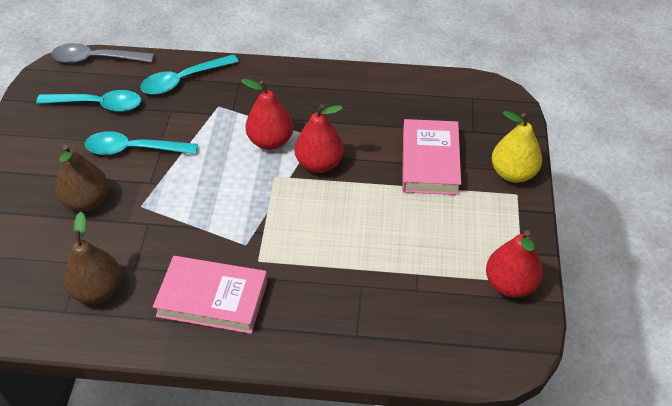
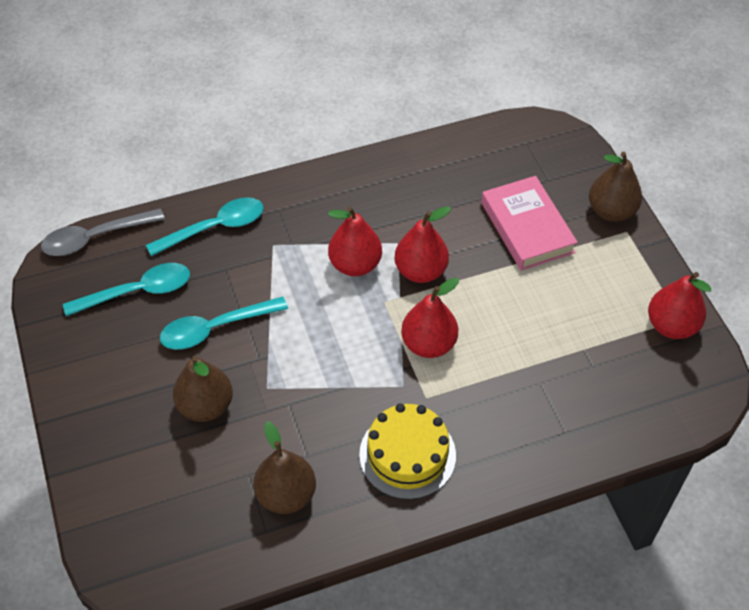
camera: 25 degrees left, 5 degrees up
(183, 80) = (214, 228): turquoise spoon -> turquoise spoon turned 150 degrees counterclockwise
(212, 299) = (407, 454): pink book -> yellow cake
(288, 221) = (428, 344): none -> red pear
(513, 173) = (611, 211): yellow pear -> brown pear

